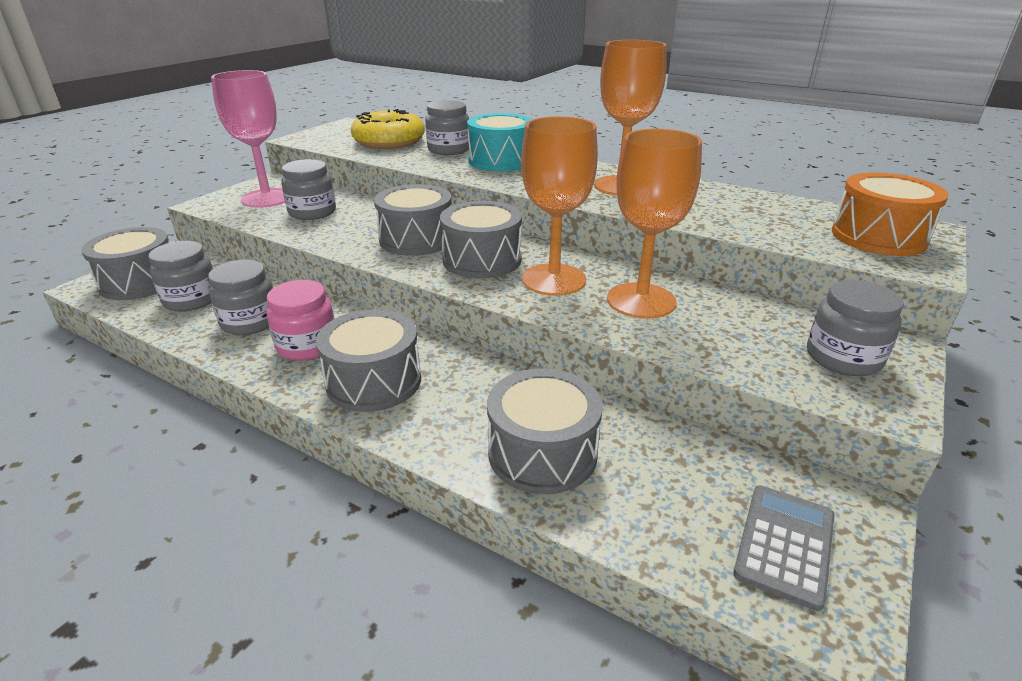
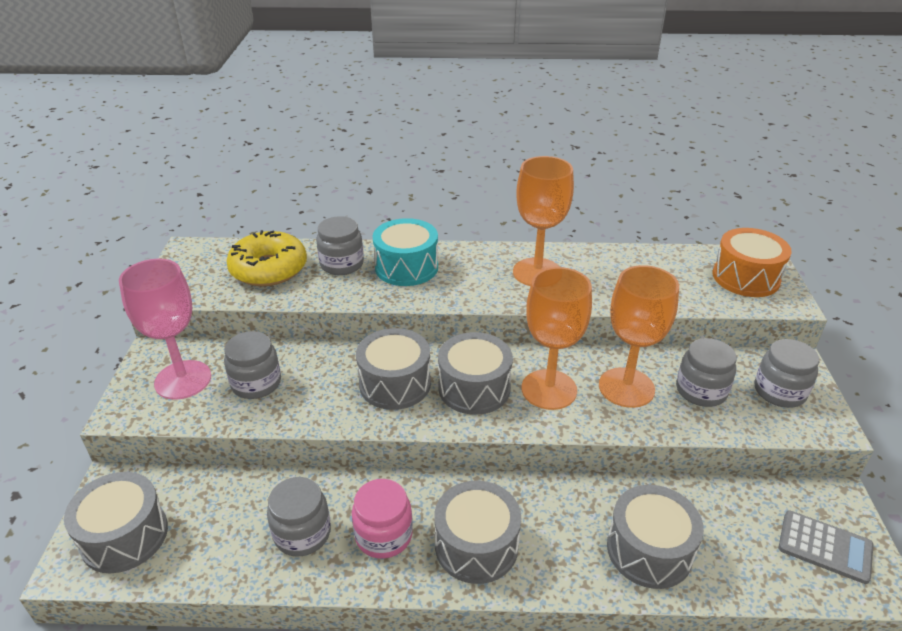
camera: 30 degrees left, 5 degrees up
(191, 300) = (211, 533): grey jar -> grey jar (701, 391)
(785, 545) = (824, 547): grey calculator -> grey calculator turned 120 degrees clockwise

